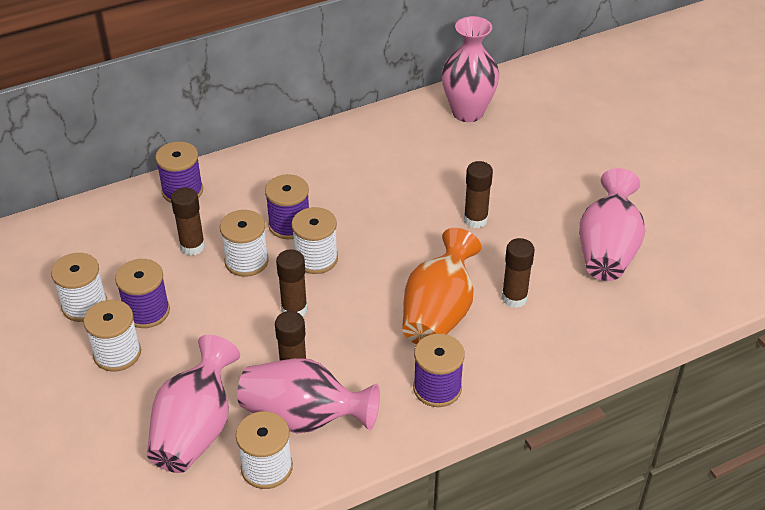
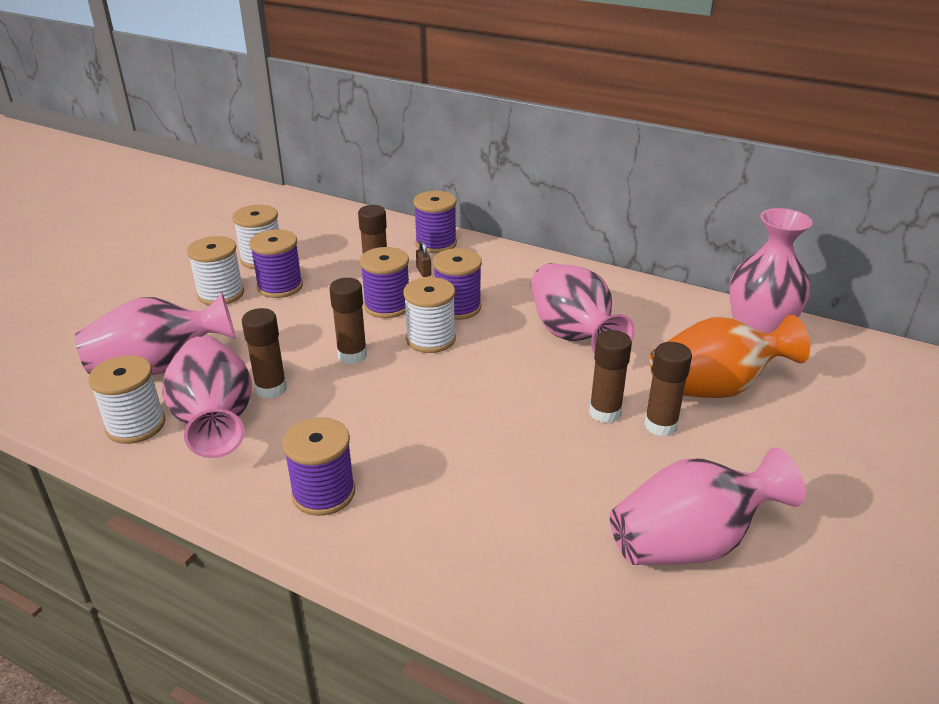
camera: 55 degrees right, 10 degrees down
(218, 218) = (423, 271): none -> brown padlock
(246, 261) = (387, 306): white spool -> purple spool
(382, 187) = (573, 335): none -> pink vase
(438, 313) = (435, 446): orange vase -> orange vase (715, 388)
(514, 298) = (518, 494): brown glue stick -> brown glue stick (660, 425)

